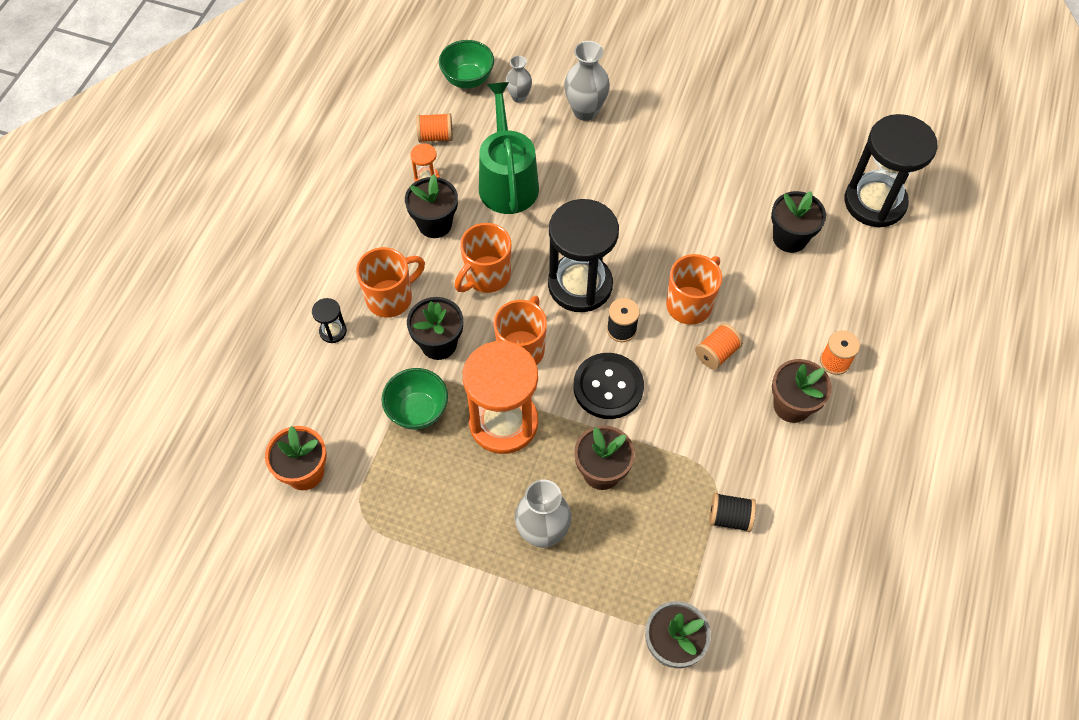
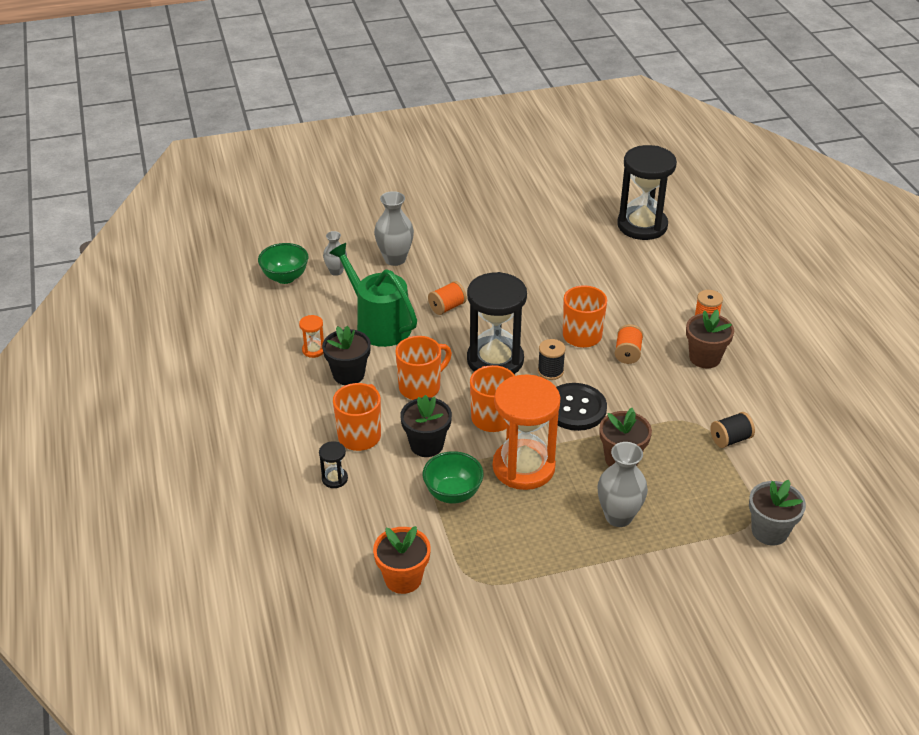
camera: 35 degrees left, 20 degrees down
(436, 136) = (295, 322): orange spool -> orange spool (447, 307)
(486, 276) = (421, 387): orange mug -> orange mug turned 135 degrees counterclockwise
(789, 238) = (609, 268): black flower pot -> none

